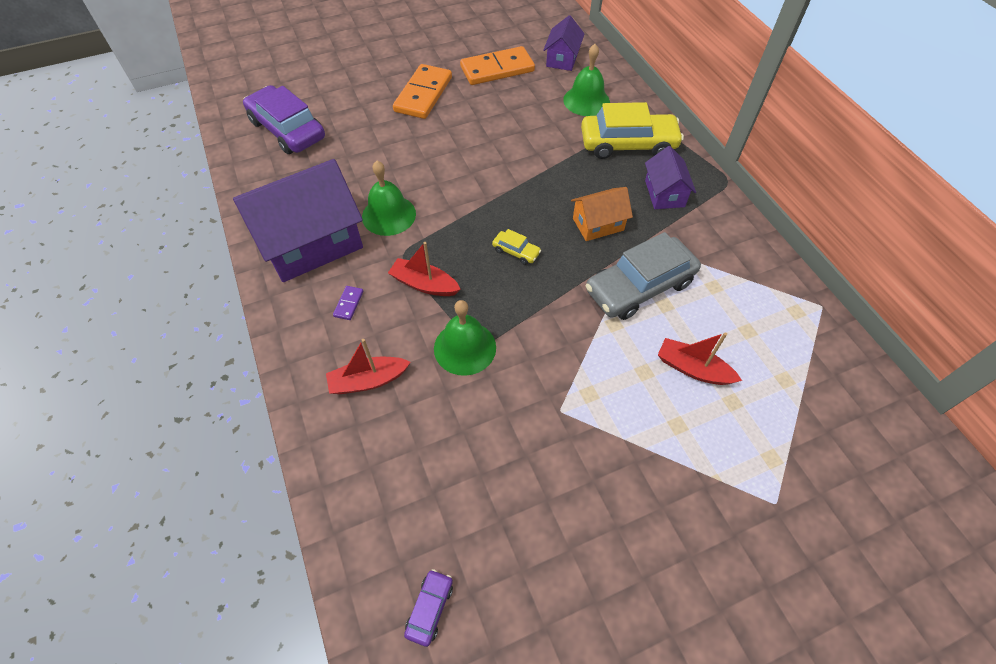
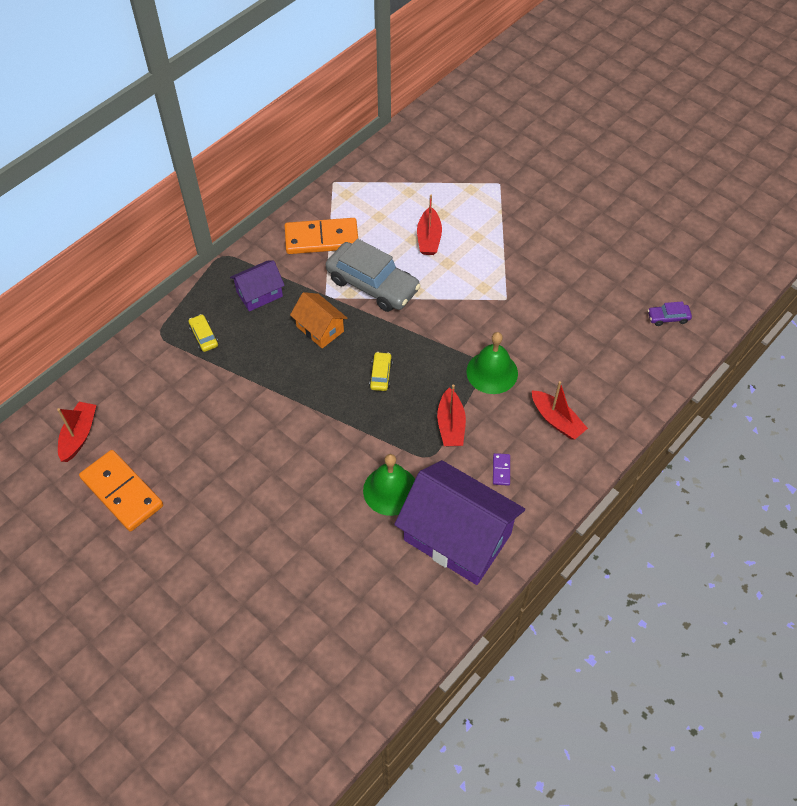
camera: 115 degrees left, 0 degrees up
(287, 129) = (318, 659): purple car -> none
(348, 304) = (501, 470): purple domino -> purple domino turned 75 degrees counterclockwise
(423, 94) = (198, 547): orange domino -> orange domino (321, 238)
(562, 59) = (79, 435): purple house -> red boat
(586, 100) = (148, 389): green bell -> none
(628, 144) = (204, 336): yellow car -> yellow car, size x0.44

